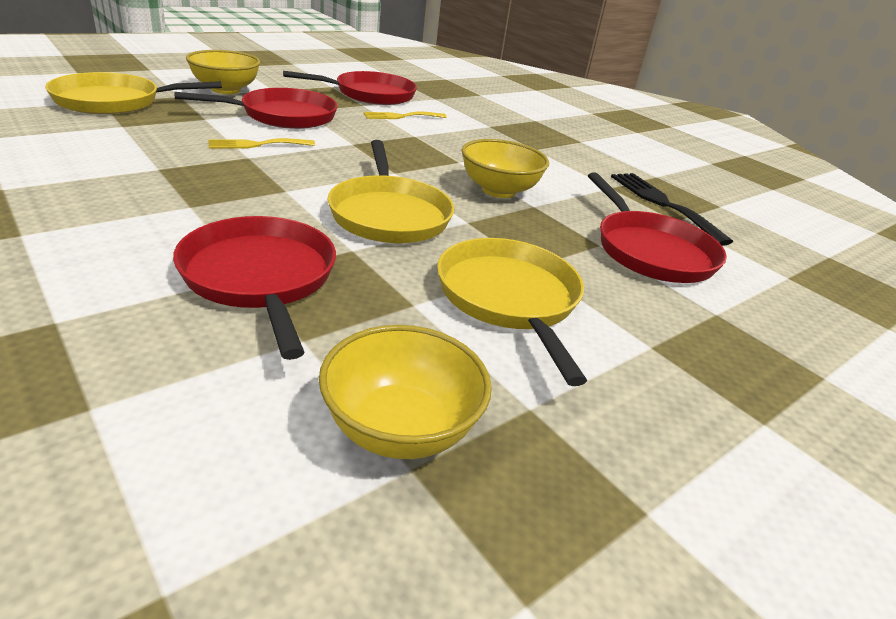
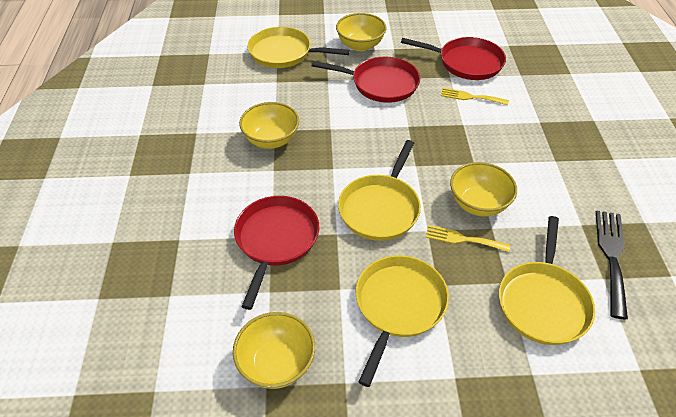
camera: 40 degrees right, 15 degrees up
(160, 178) = (271, 140): none -> yellow bowl
(257, 145) = (343, 116): yellow fork -> yellow fork (463, 239)
(651, 251) = (543, 302): red pan -> yellow pan

